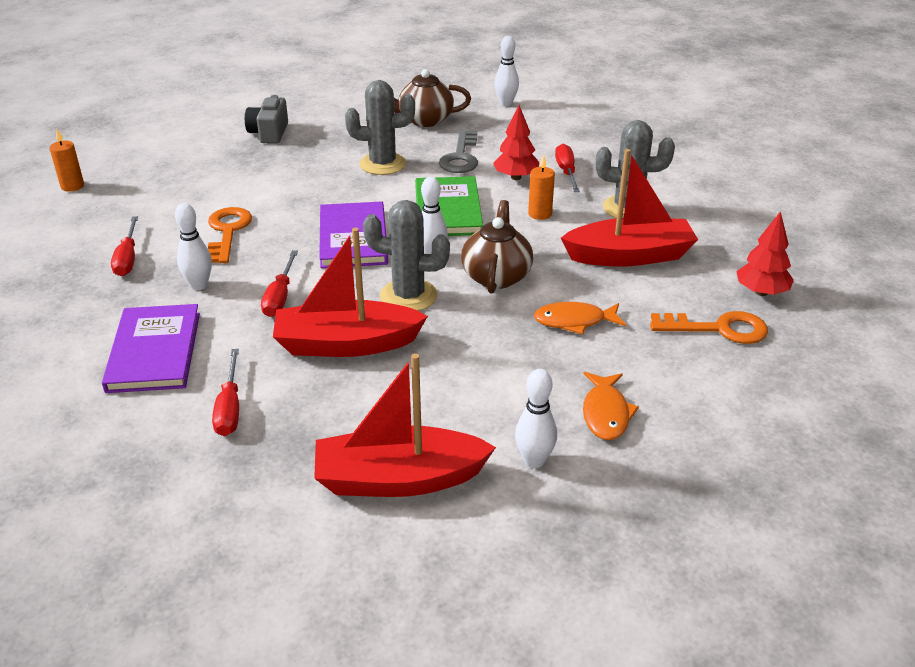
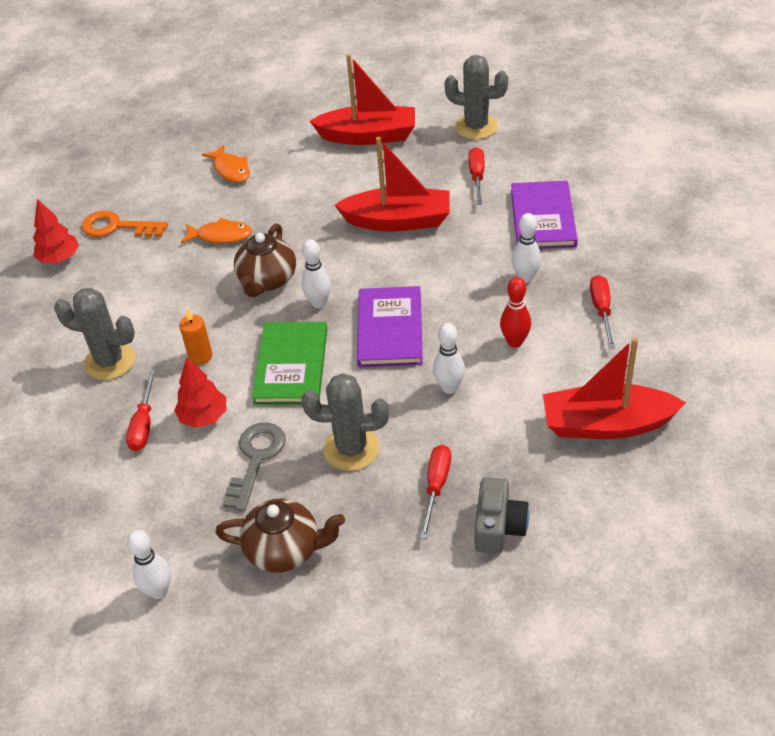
camera: 170 degrees left, 10 degrees up
(72, 186) = (713, 422): orange candle -> none
(227, 232) = (515, 342): orange key -> red bowling pin
(280, 297) = (453, 264): red screwdriver -> red screwdriver (436, 487)
(408, 296) = (345, 262): grey cactus -> grey cactus (476, 127)
(534, 461) = (286, 144): white bowling pin -> white bowling pin (449, 387)
(606, 413) = (231, 169): orange fish -> orange fish turned 135 degrees clockwise
(629, 256) = (142, 299): red boat -> red boat (606, 424)

